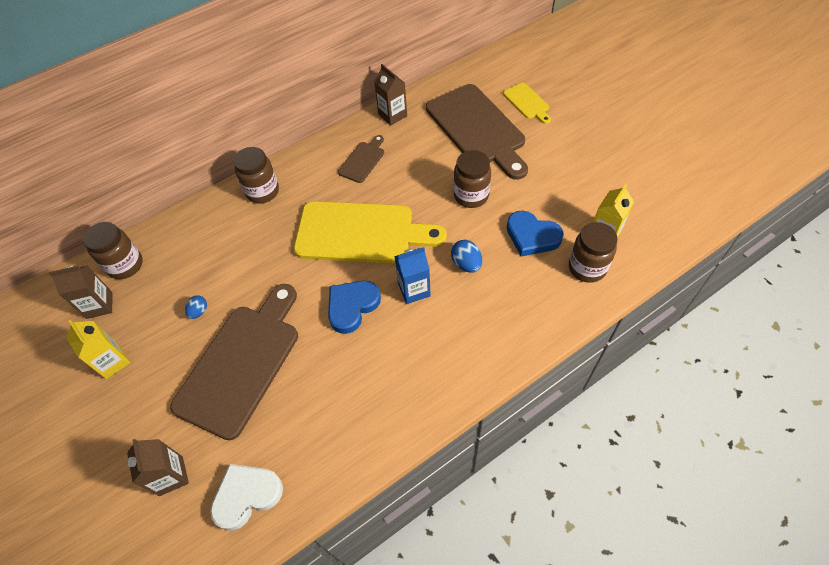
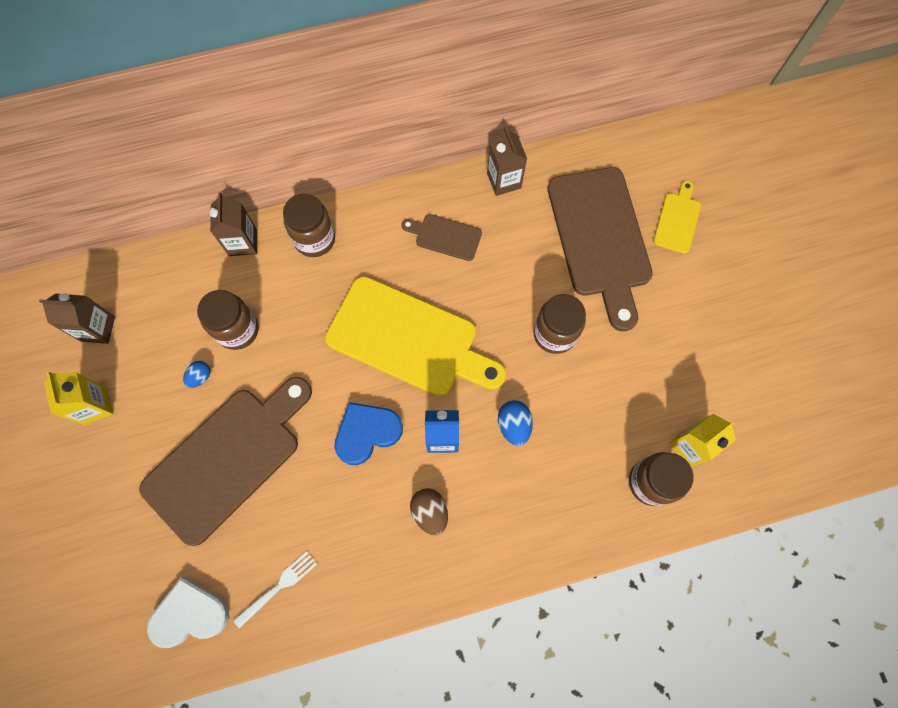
camera: 15 degrees right, 15 degrees up
(125, 265) = (137, 286): brown jar -> brown jar (237, 330)
(171, 476) = (122, 563): brown carton -> brown carton (243, 242)
(318, 445) = (278, 587): none -> white fork
(363, 160) = (445, 236): brown cutting board -> brown cutting board turned 120 degrees counterclockwise
(425, 345) = (430, 512): none -> brown egg
(527, 102) = (677, 220): yellow cutting board -> yellow cutting board turned 150 degrees counterclockwise
(532, 236) = (604, 416): blue heart -> none

